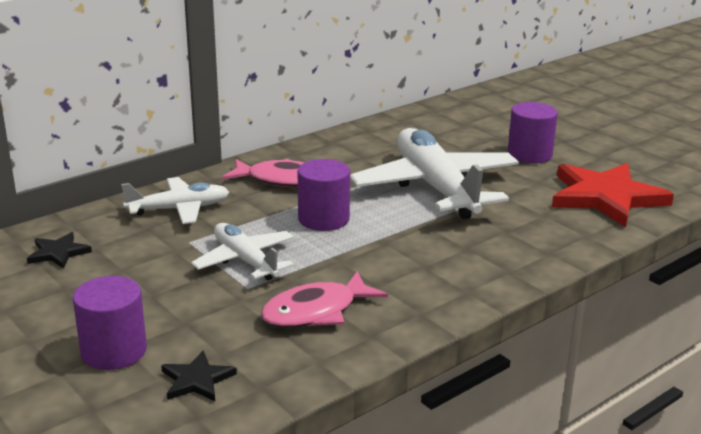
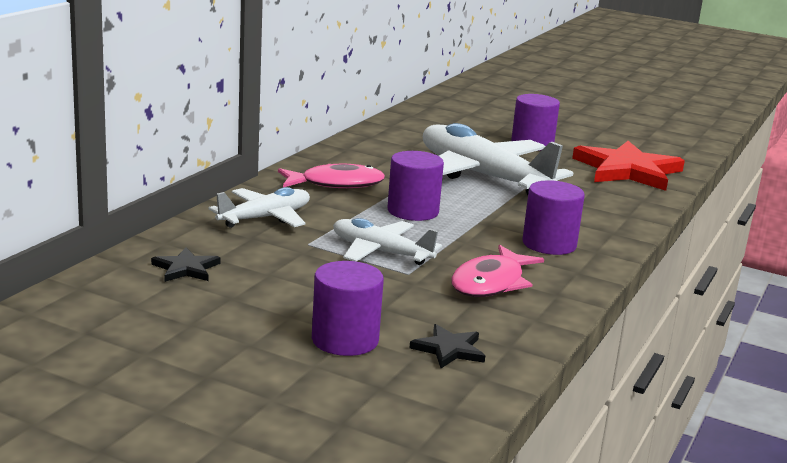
camera: 25 degrees left, 5 degrees down
(424, 275) = (549, 244): none -> purple cylinder

